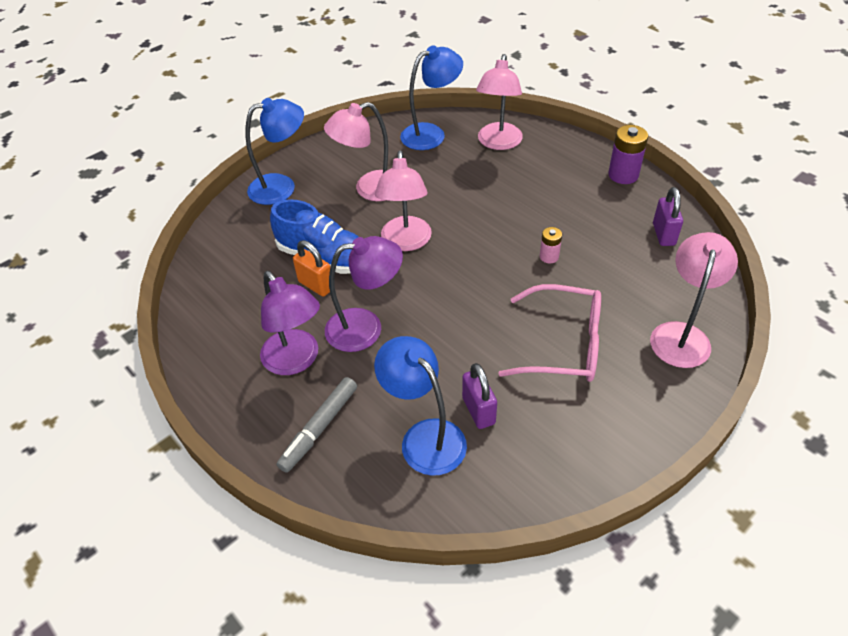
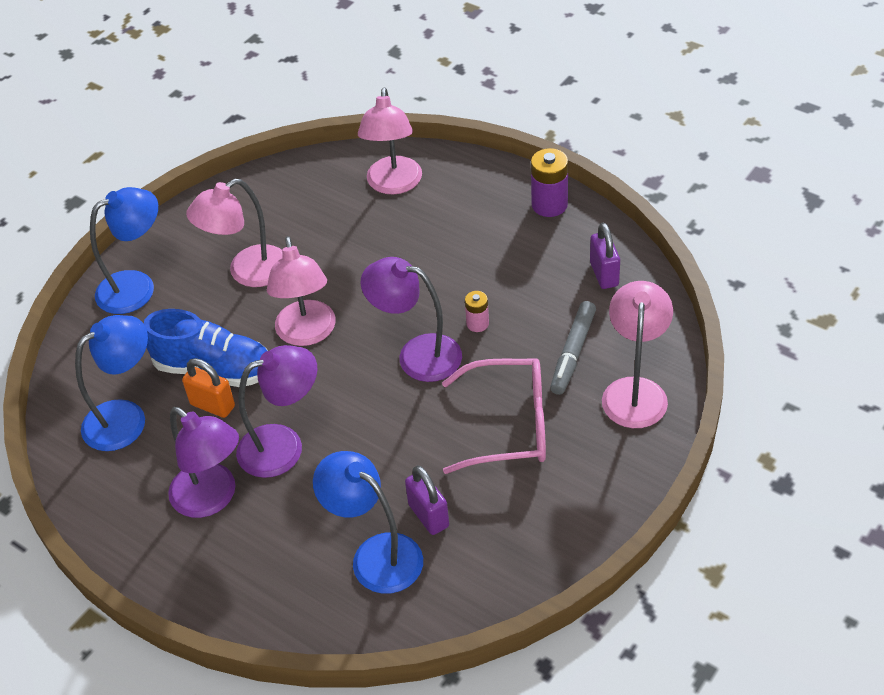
camera: 10 degrees left, 0 degrees up
(319, 428) = (258, 567): grey marker -> grey marker (572, 353)
(431, 134) = (308, 184): blue lamp -> blue lamp (126, 417)
(493, 273) = (417, 354): none -> purple lamp

